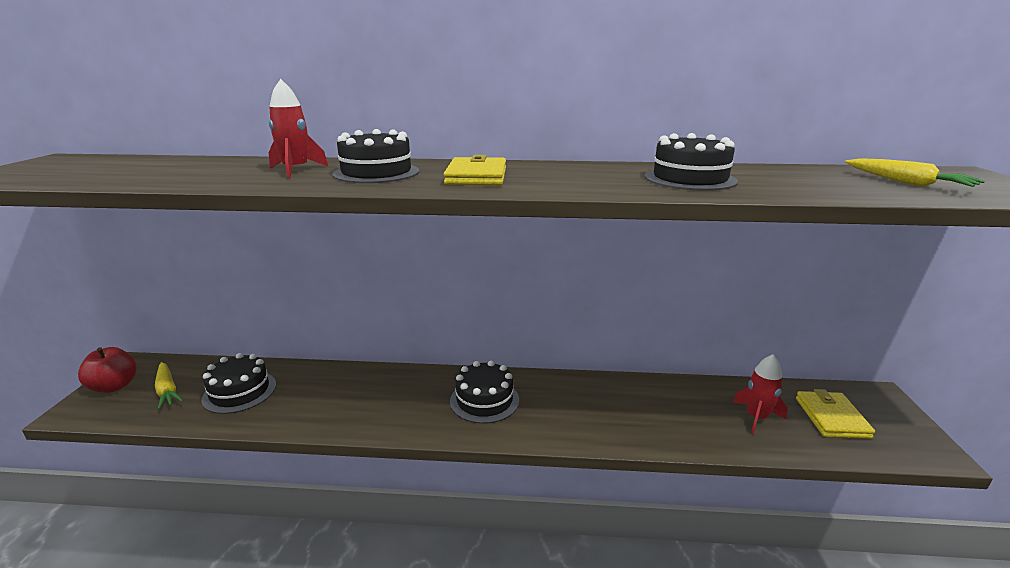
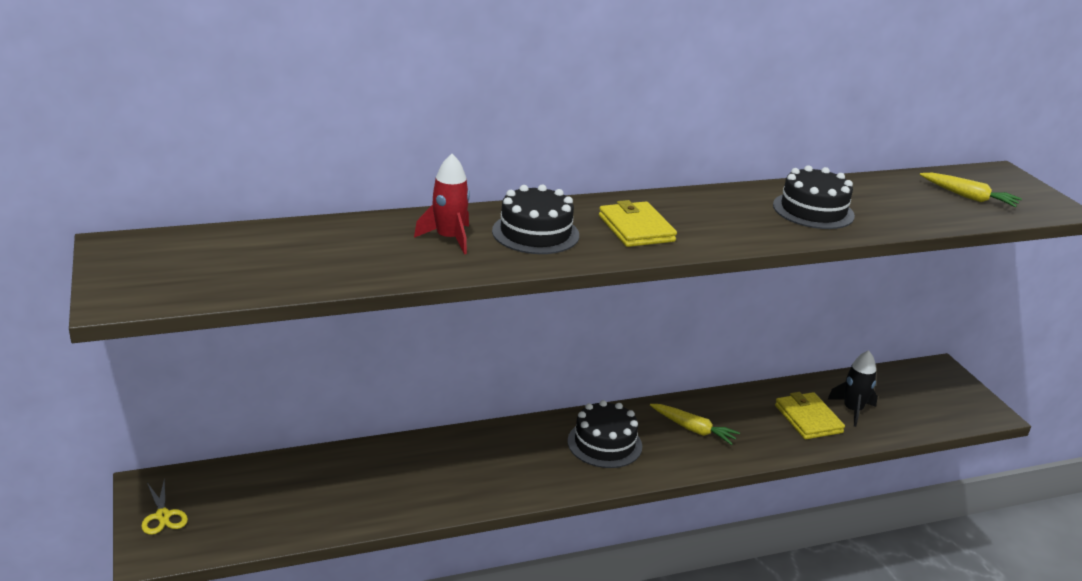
camera: 25 degrees left, 5 degrees up
(114, 386) = (163, 516): red apple -> yellow scissors
(167, 390) = (239, 506): yellow carrot -> yellow carrot (693, 429)
(239, 392) = (330, 489): black cake -> none
(756, 417) = (852, 410): red rocket -> black rocket
(831, 417) = (910, 398): yellow wallet -> yellow wallet (808, 419)

